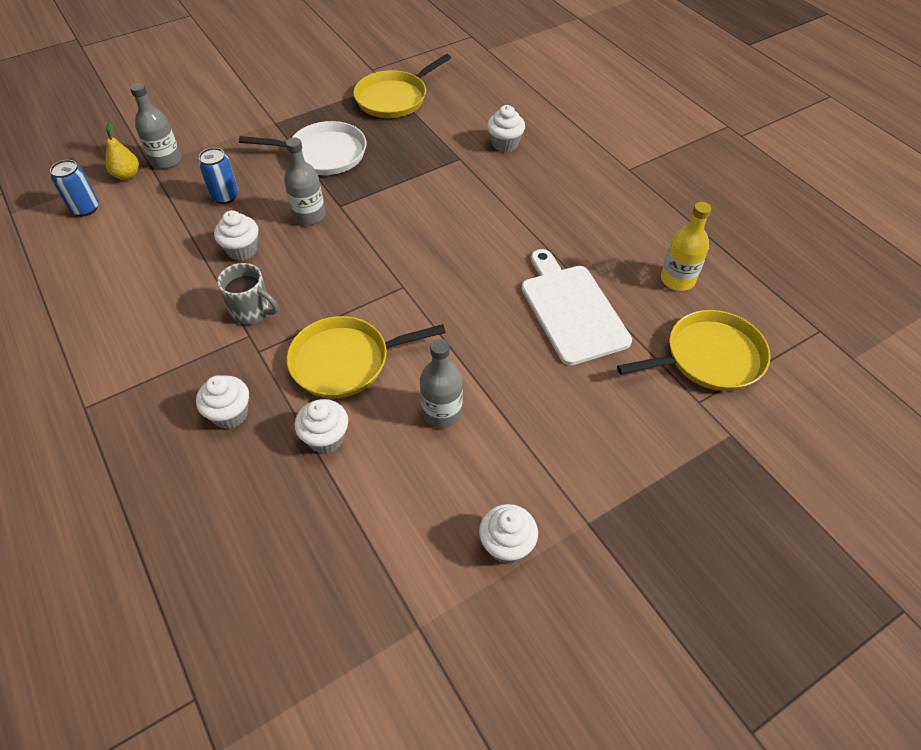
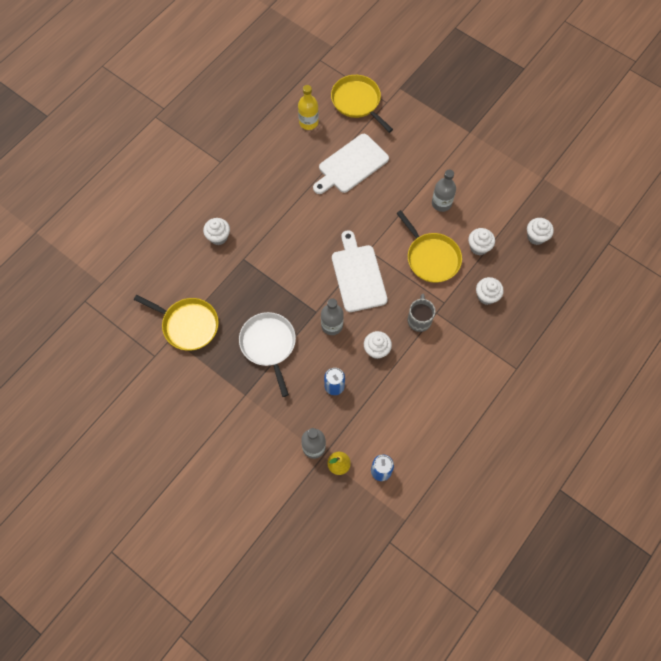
camera: 110 degrees left, 15 degrees up
(368, 263) = (358, 275): none -> white cutting board
(506, 545) = (494, 158): white cupcake -> white cupcake (536, 237)

